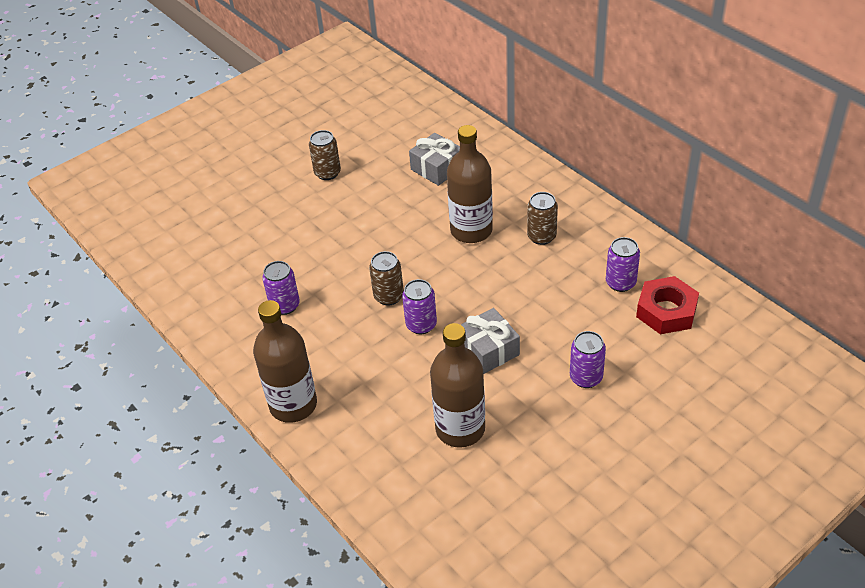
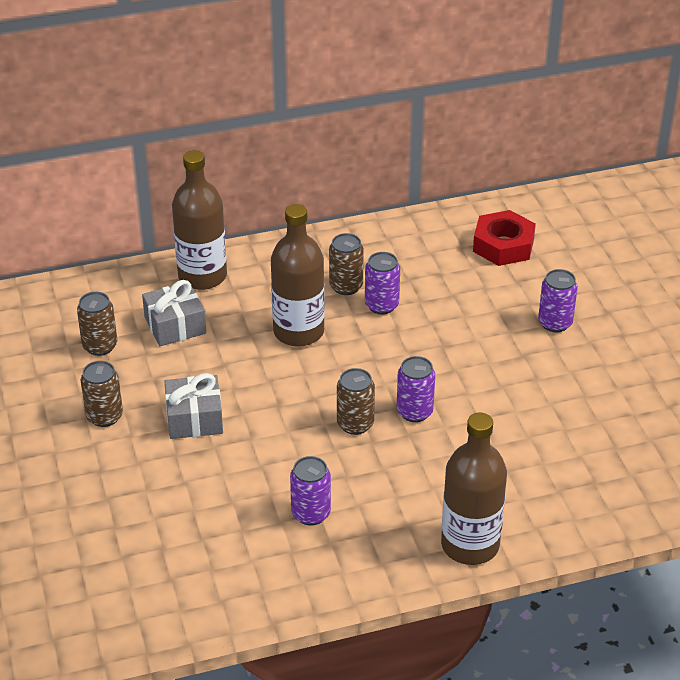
camera: 70 degrees left, 5 degrees down
(394, 143) = (100, 346): none -> brown can
(460, 429) = (572, 426): brown bottle -> brown bottle (202, 276)
(488, 350) = (480, 374): grey gift -> grey gift (194, 418)
(620, 283) = (448, 259): purple can -> purple can (381, 305)

